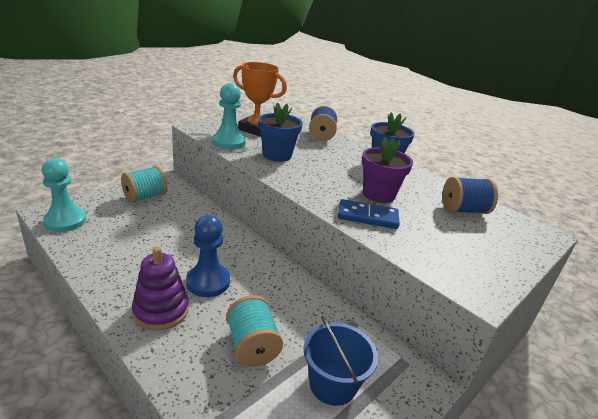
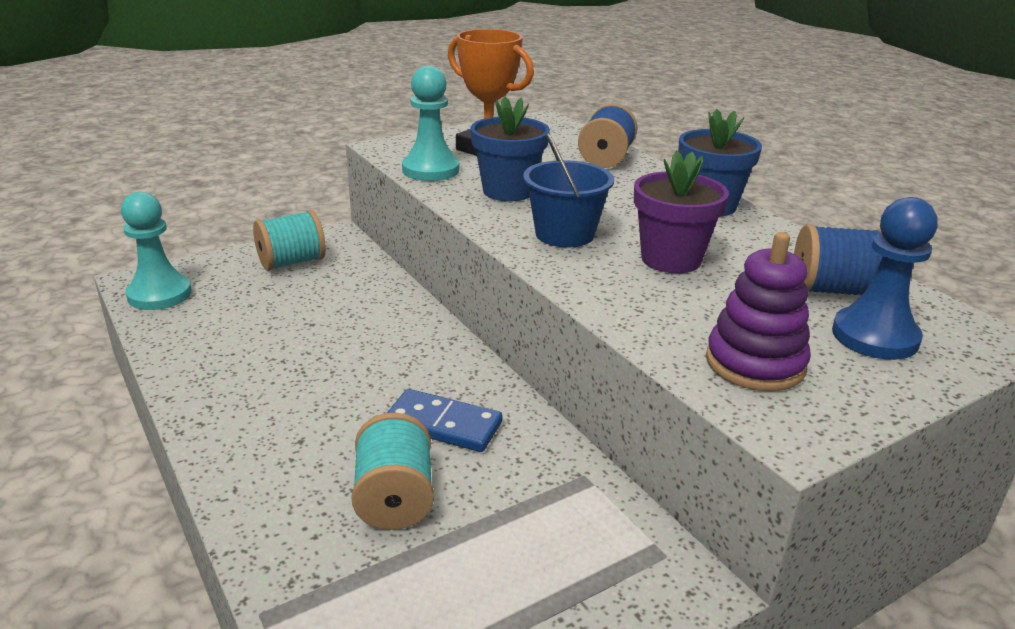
camera: 15 degrees right, 0 degrees up
(161, 310) = (265, 434): purple stacking toy -> purple stacking toy (755, 363)
(208, 282) = (353, 397): blue pawn -> blue pawn (874, 336)
(332, 384) = (512, 571): blue bucket -> blue bucket (564, 234)
(367, 217) = (632, 295): blue domino -> blue domino (443, 425)

